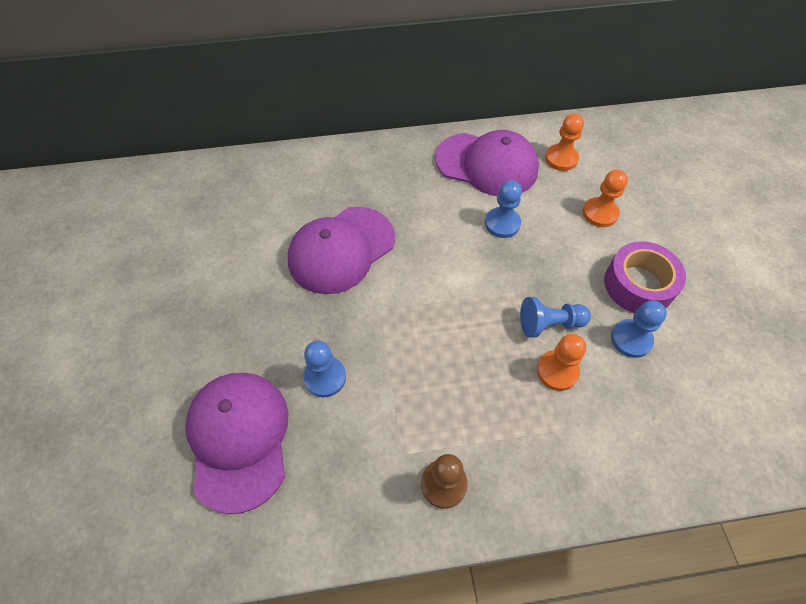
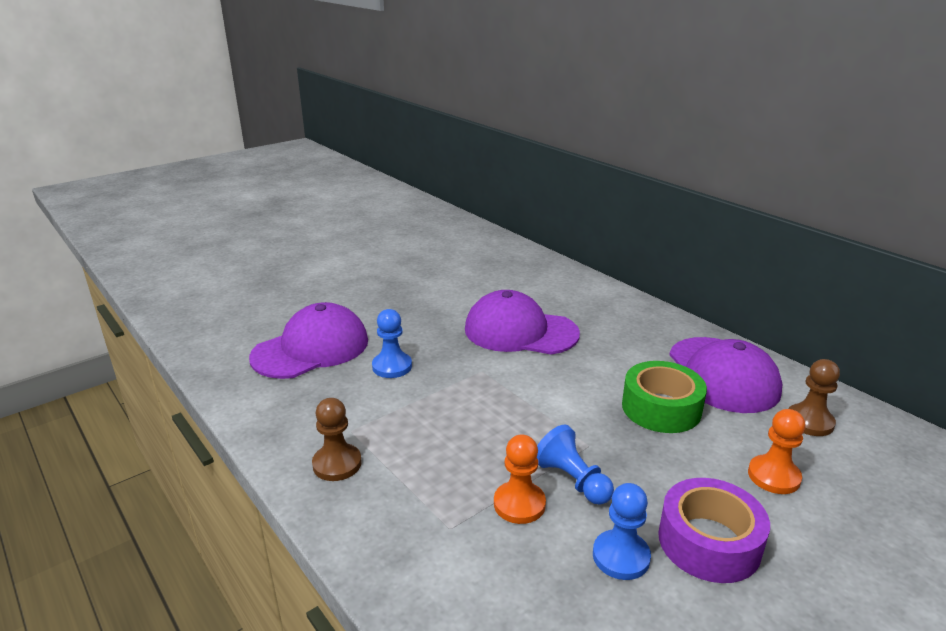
camera: 60 degrees right, 30 degrees down
(502, 223) = (661, 408): blue pawn -> green tape
(561, 158) = (809, 422): orange pawn -> brown pawn

